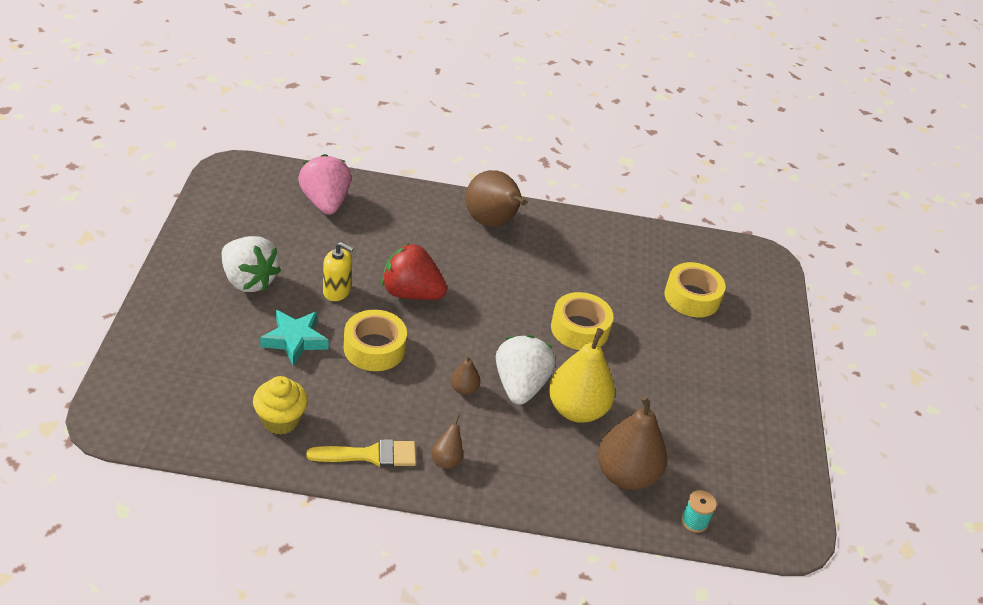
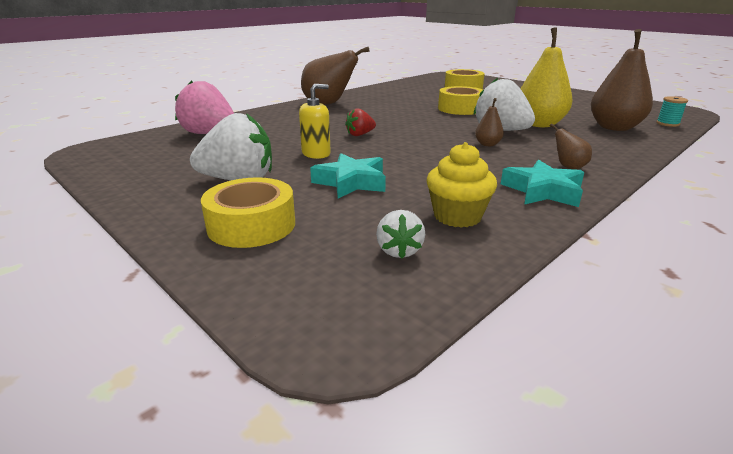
camera: 45 degrees left, 15 degrees down
(209, 410) = (399, 251): none -> white strawberry
(370, 455) = (542, 191): yellow brush -> turquoise star
(374, 348) = (404, 158): yellow tape -> yellow tape (251, 225)
(411, 293) = (360, 134): red strawberry -> red strawberry, size x0.52

